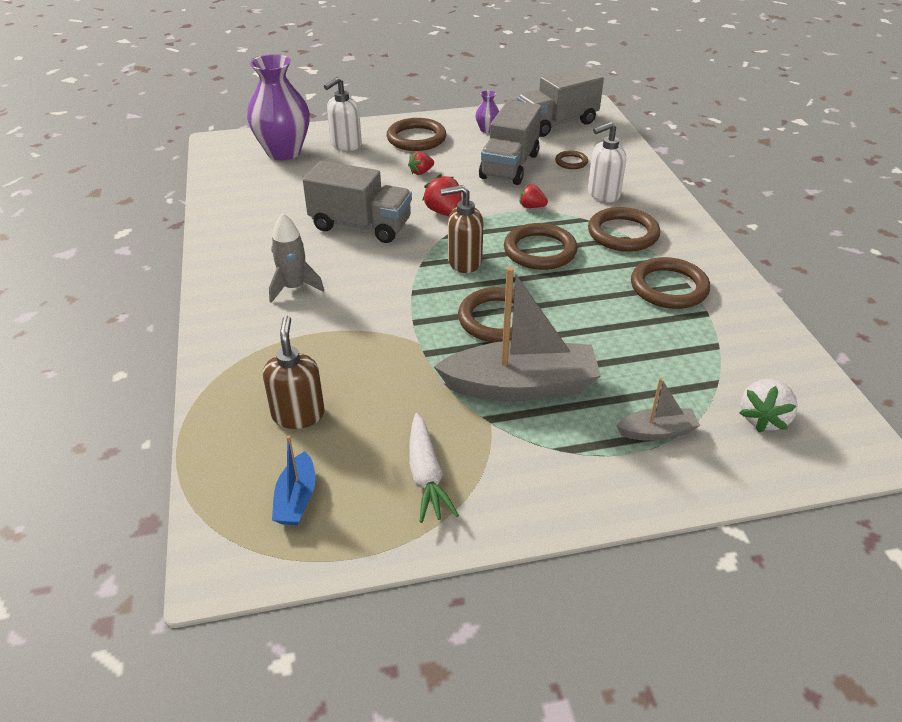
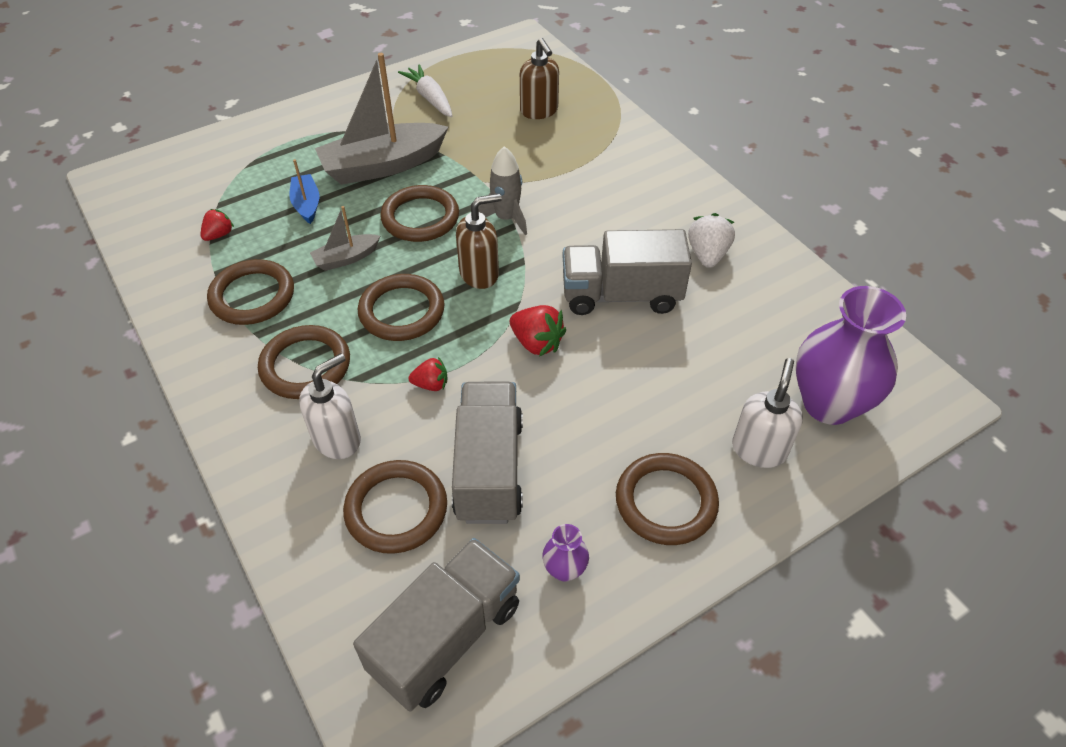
camera: 160 degrees right, 10 degrees up
(294, 288) = (627, 203): grey rocket -> grey rocket (506, 218)
(296, 499) = (504, 71): blue boat -> blue boat (307, 204)
(421, 172) = (609, 415): red strawberry -> red strawberry (219, 235)
(571, 162) = (396, 509): brown ring -> brown ring, size x1.90
(657, 432) = (271, 157): grey boat -> grey boat (346, 258)
(763, 419) = (185, 185): white strawberry -> white strawberry (707, 255)

